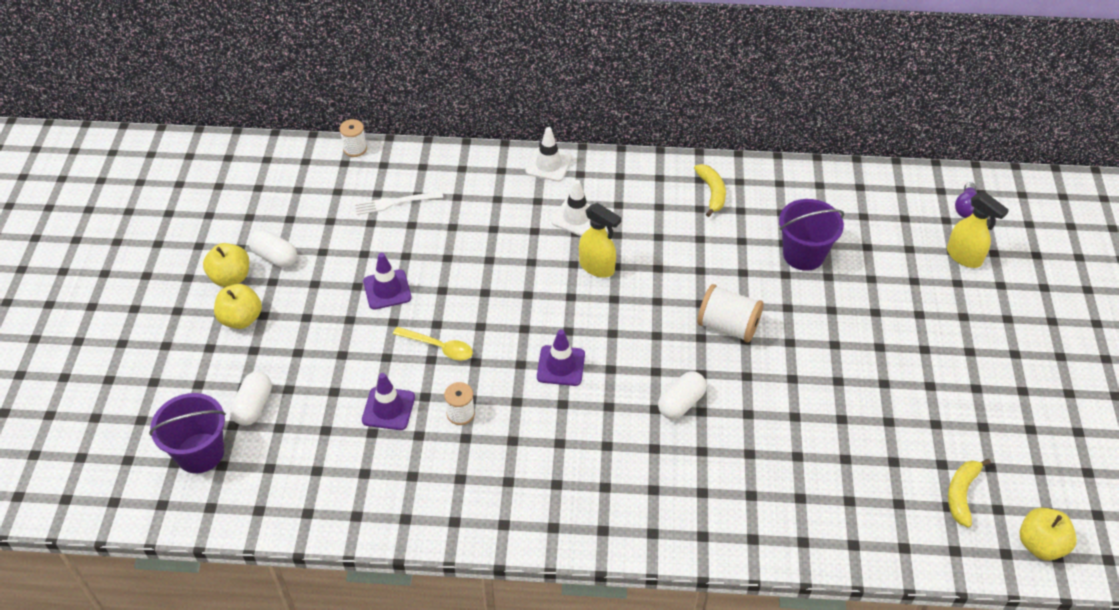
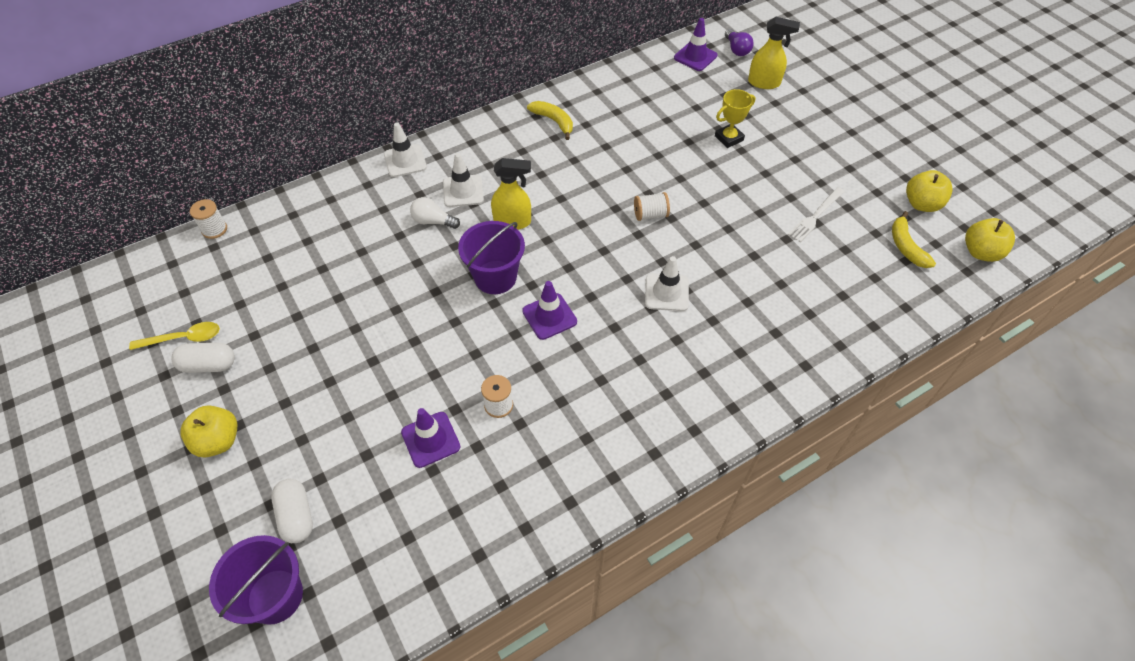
camera: 35 degrees left, 5 degrees up
(231, 277) = (176, 408): yellow apple -> yellow apple (921, 204)
(387, 290) = (344, 336): purple traffic cone -> purple traffic cone (695, 57)
(395, 203) = (292, 257): white fork -> white fork (815, 216)
(439, 347) = (433, 359): yellow spoon -> yellow spoon (183, 338)
(530, 231) = (433, 221): none -> white light bulb
(681, 403) = (666, 292): white capsule -> white traffic cone
(728, 326) = (650, 214): white spool -> white spool, size x0.62
(803, 254) = (658, 134): purple bucket -> purple bucket (495, 277)
(872, 294) = (729, 138): none -> yellow trophy

